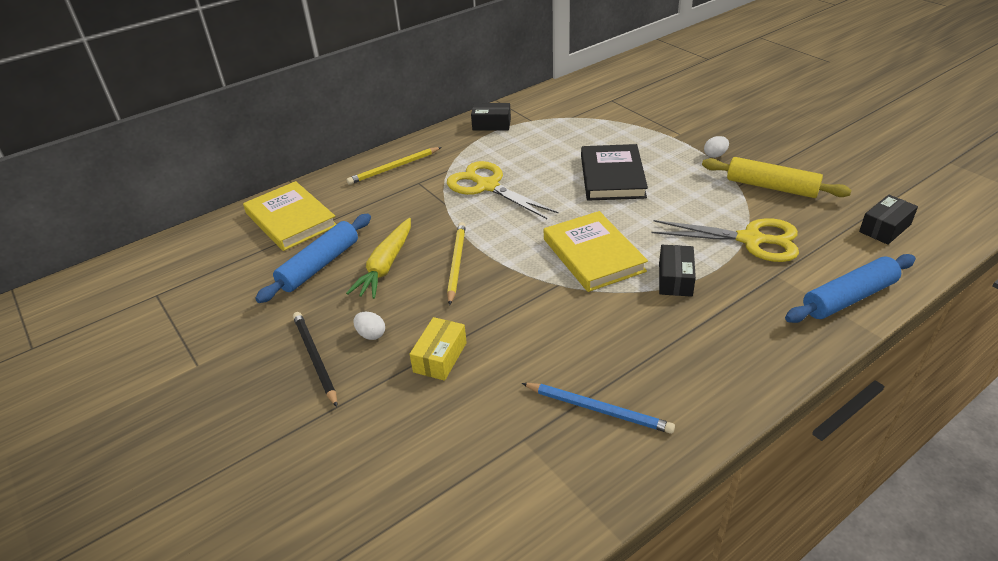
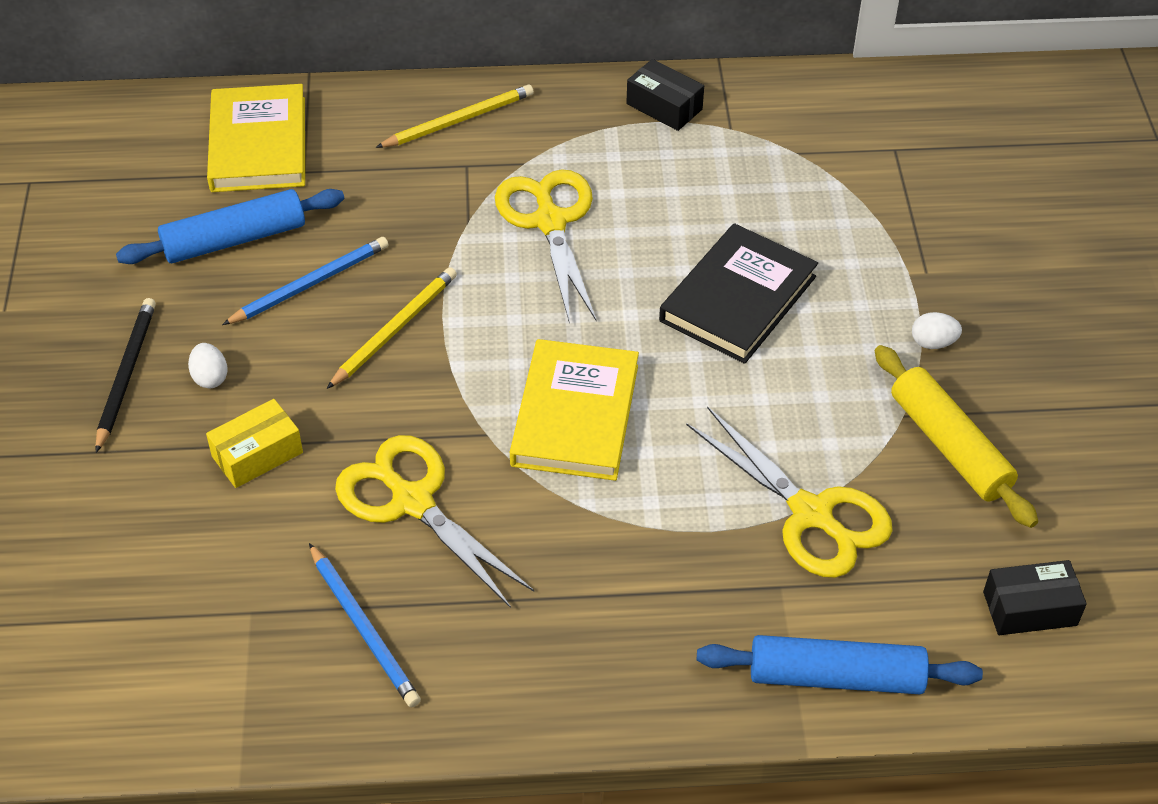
camera: 30 degrees right, 10 degrees up
(386, 265) = (309, 284): yellow carrot -> blue pencil
(394, 167) = (458, 120): yellow pencil -> yellow pencil turned 150 degrees clockwise
(554, 334) = (412, 501): none -> yellow scissors
(675, 279) = (640, 513): black box -> none

